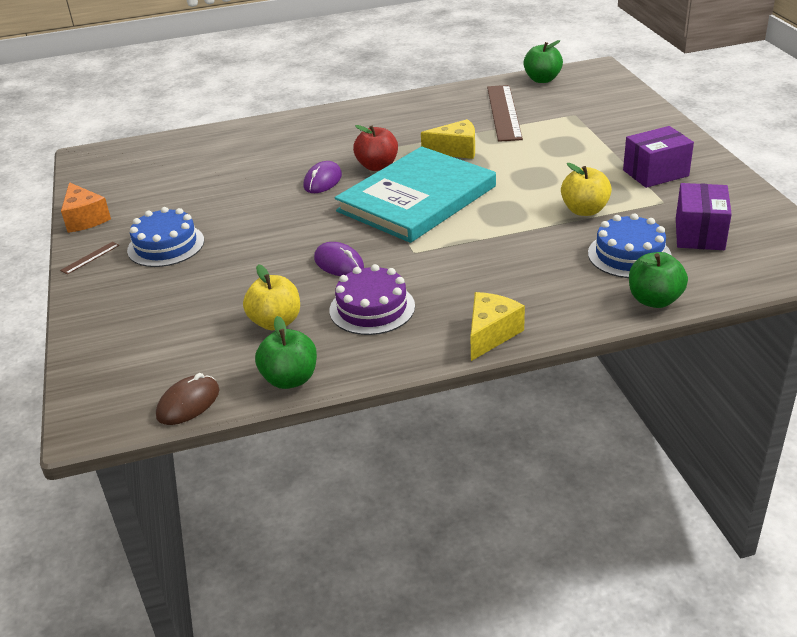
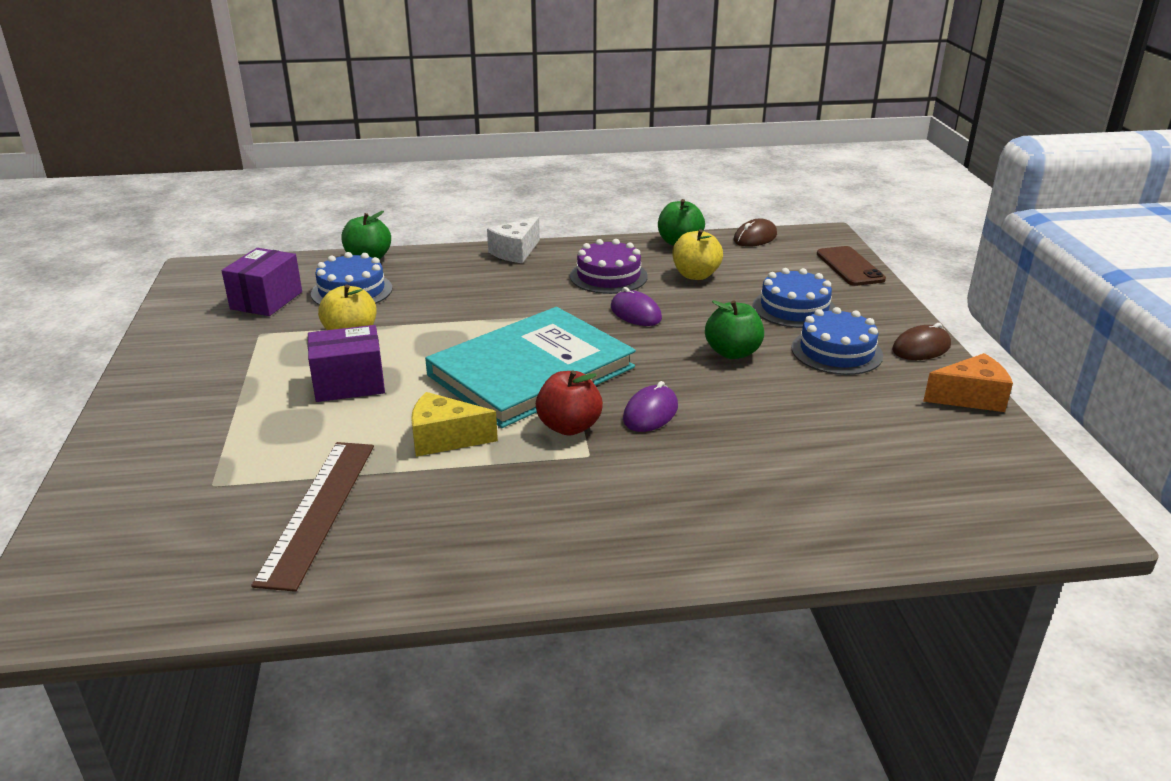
camera: 175 degrees left, 5 degrees down
(85, 219) = (970, 398): orange cheese -> orange cheese turned 105 degrees clockwise
(90, 258) = (921, 348): brown ruler -> brown mouse
(93, 359) = (849, 267): none -> brown phone
(183, 288) = (794, 308): none -> blue cake
(491, 334) = (515, 252): yellow cheese -> white cheese
(542, 79) = (170, 598): green apple -> green apple (732, 353)
(655, 173) = (223, 368): purple box -> purple box (349, 384)

